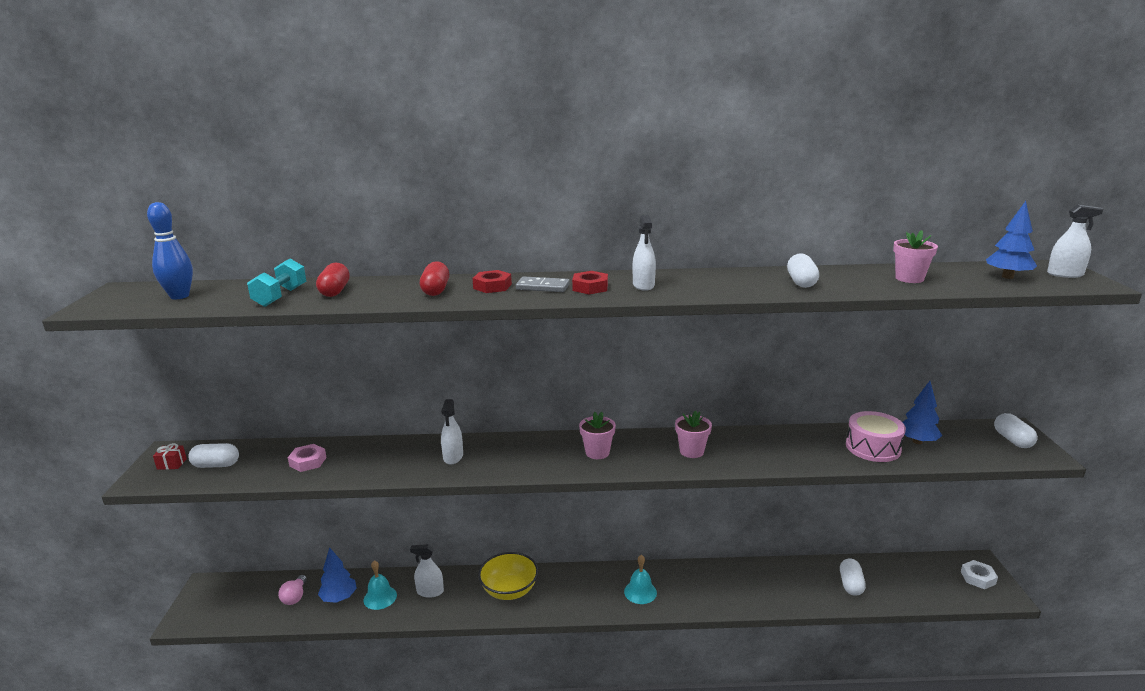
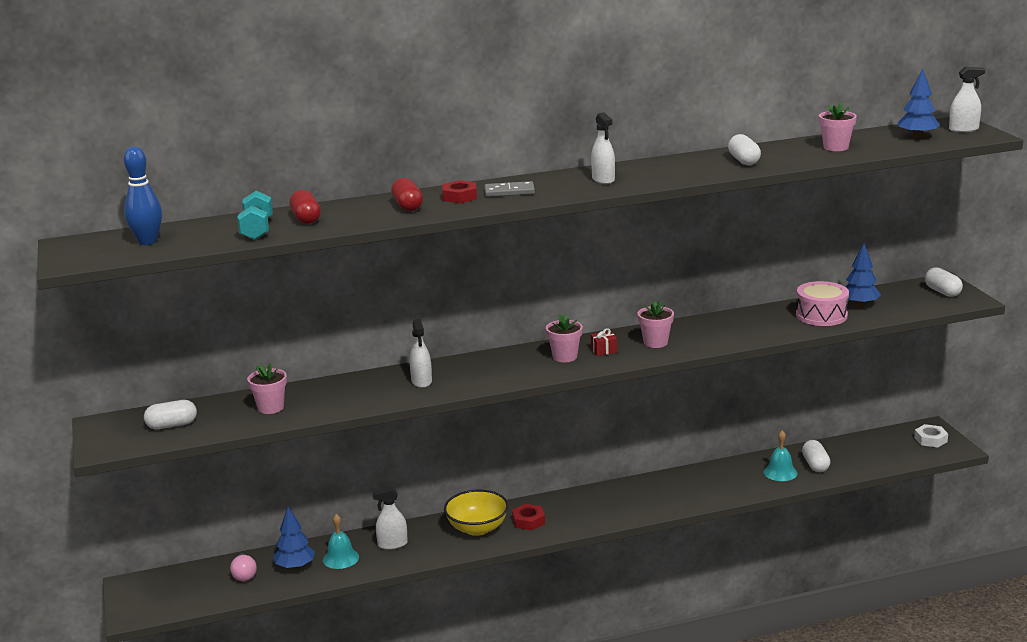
camera: 15 degrees left, 0 degrees up
(172, 464) = (120, 432): red gift -> red gift (604, 350)
(308, 461) = (270, 408): pink nut -> pink flower pot
(590, 287) = (555, 187): red nut -> red nut (528, 521)
(640, 592) = (613, 506): turquoise bell -> turquoise bell (780, 472)

